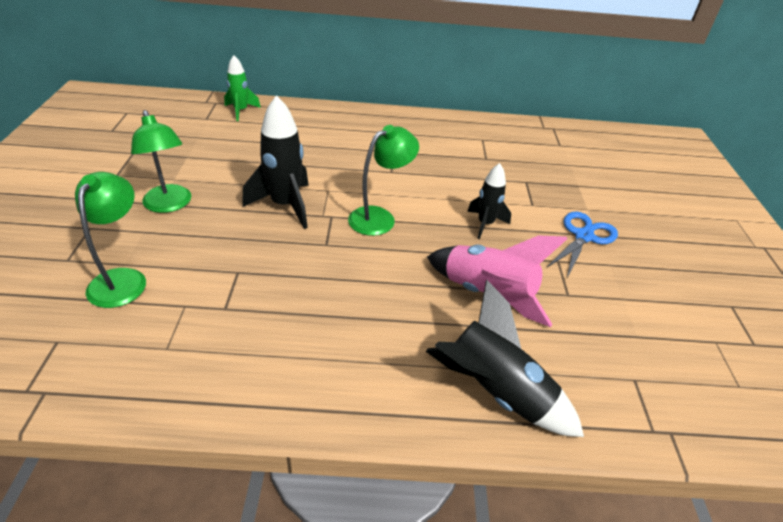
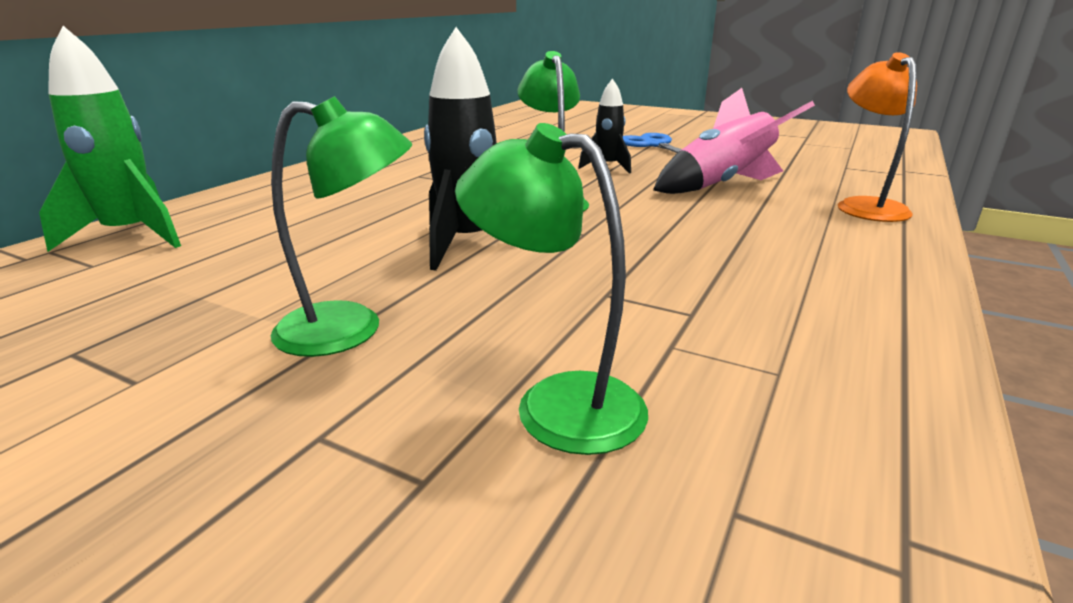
camera: 60 degrees left, 15 degrees down
(241, 111) = (131, 236): green rocket -> green rocket, size x1.64
(495, 392) = (865, 206): black rocket -> orange lamp

